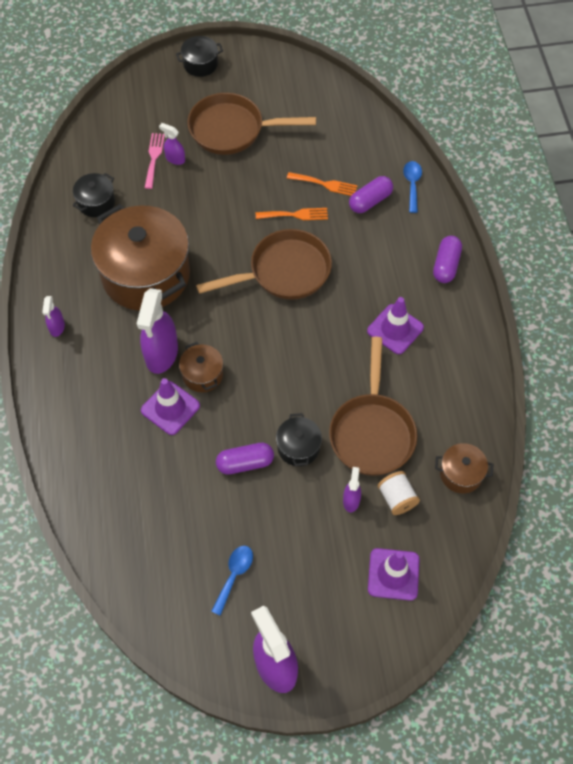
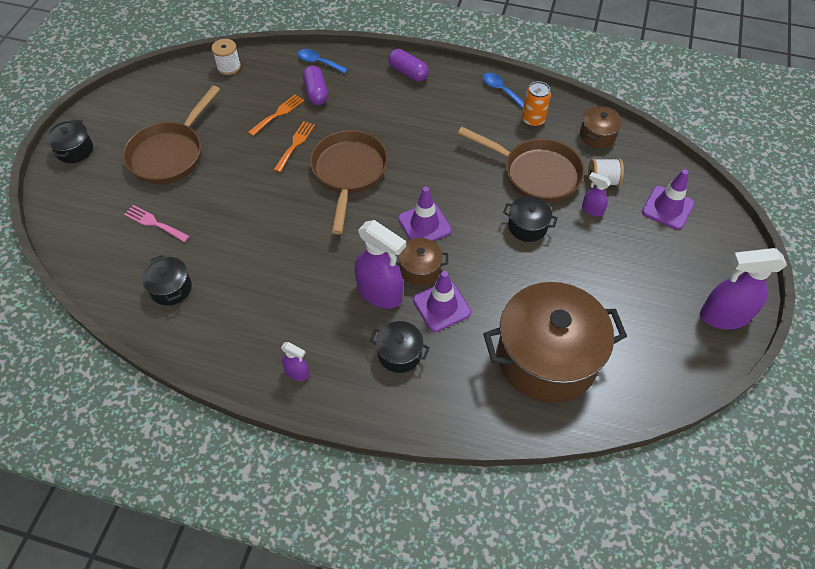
camera: 65 degrees left, 5 degrees down
(107, 394) = (399, 353): none -> black pot
(146, 275) = (284, 275): brown pot -> brown pot (546, 358)
(175, 159) = (168, 207): purple spray bottle -> none
(234, 575) = (630, 316): blue spoon -> blue spoon (500, 90)
(245, 463) = (525, 269): purple capsule -> none
(361, 118) = (229, 67): none -> white spool
(395, 329) = (449, 124): purple traffic cone -> purple traffic cone (424, 224)
(446, 404) = (533, 120): none -> orange can

